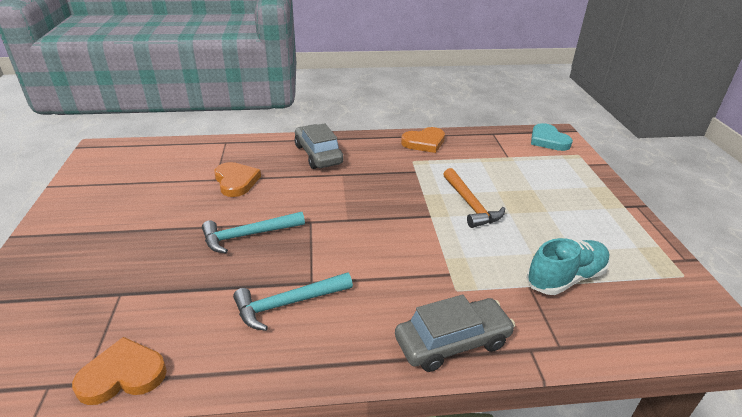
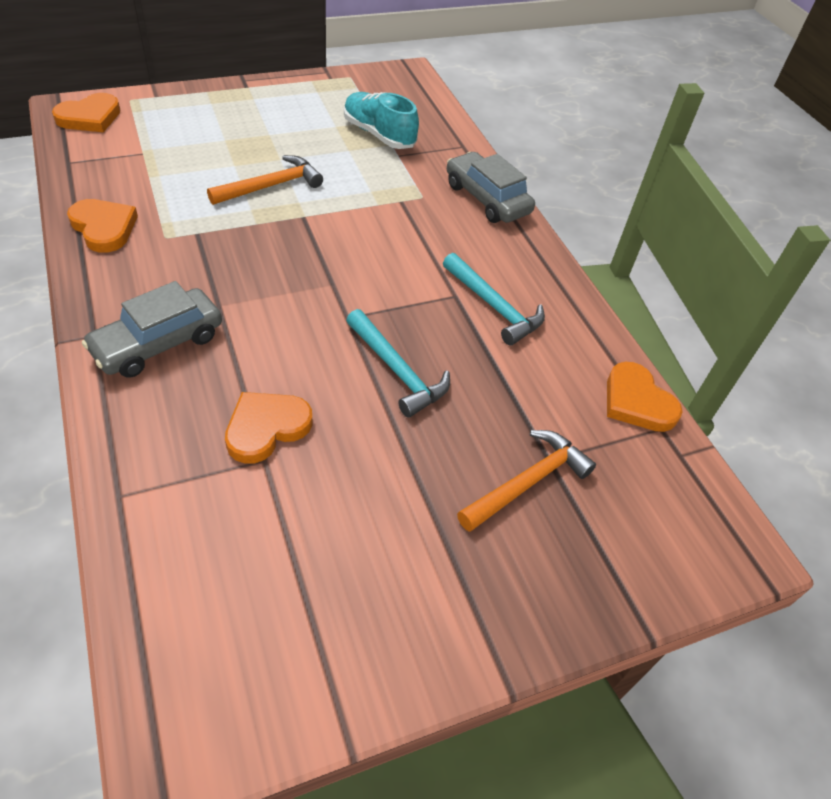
camera: 110 degrees left, 15 degrees up
(113, 276) = (528, 482): none -> orange hammer
(548, 140) = (90, 117): turquoise heart -> orange heart

